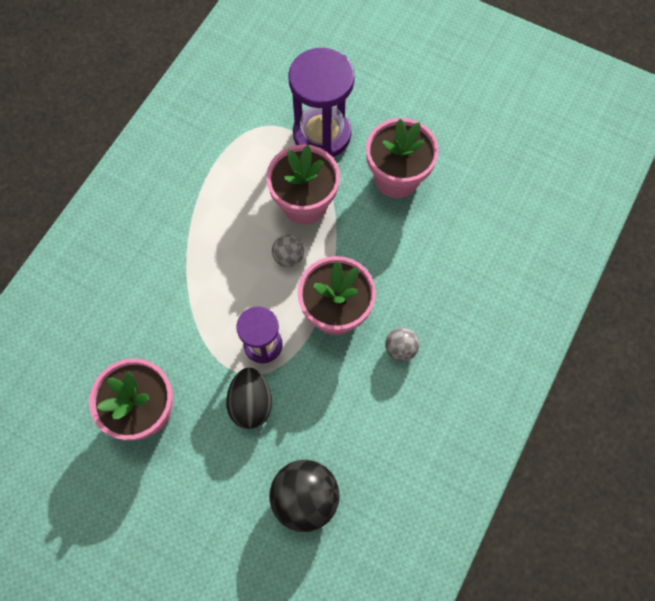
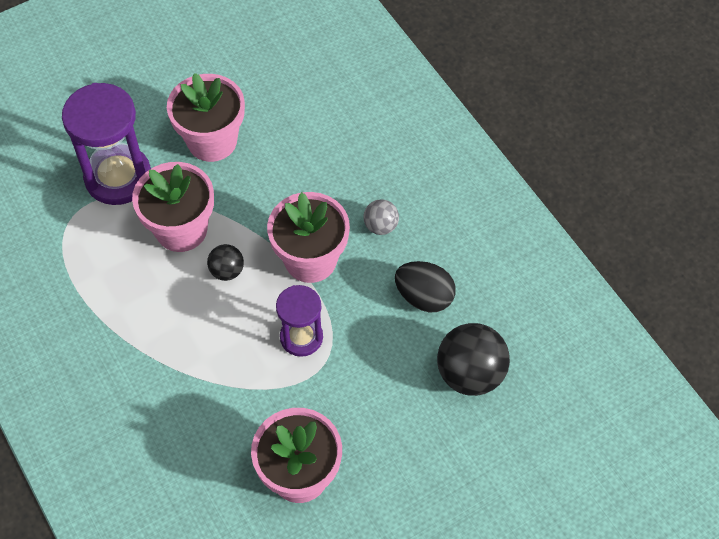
camera: 60 degrees left, 10 degrees down
(251, 403) = (353, 376): black egg -> black egg (424, 297)
(288, 257) = (227, 271): grey ball -> black ball

